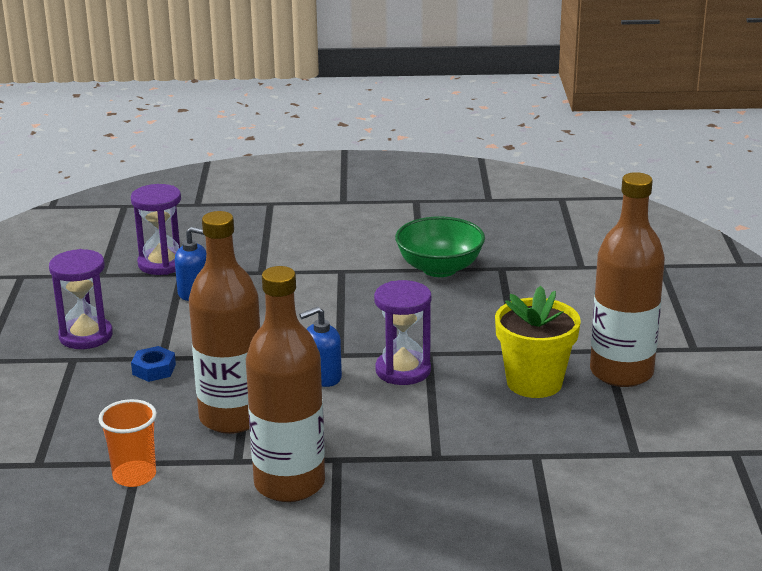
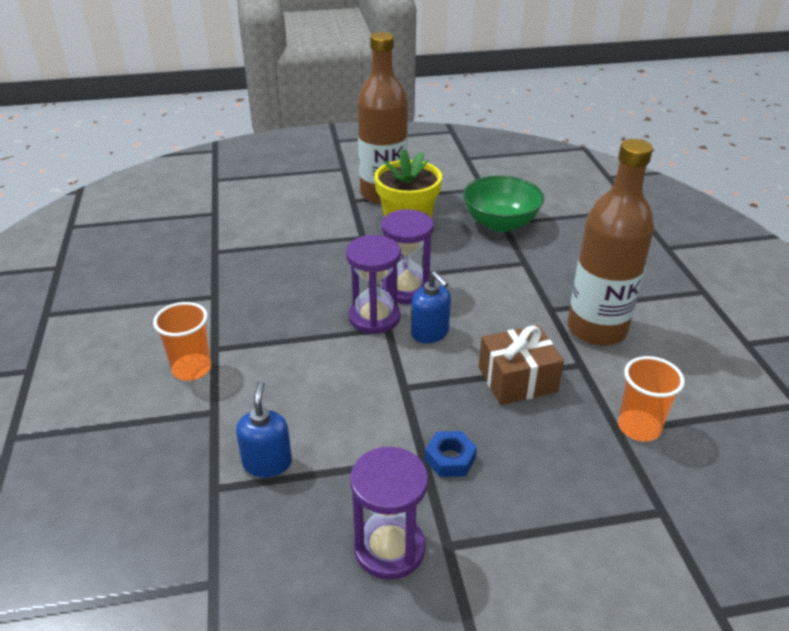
camera: 100 degrees left, 10 degrees up
(162, 264) = (184, 516): purple hourglass -> purple hourglass (374, 317)
(232, 417) = (517, 380): brown bottle -> brown gift
(317, 262) = (192, 369): none -> orange cup
(439, 268) = (214, 285): green bowl -> green bowl (500, 223)

